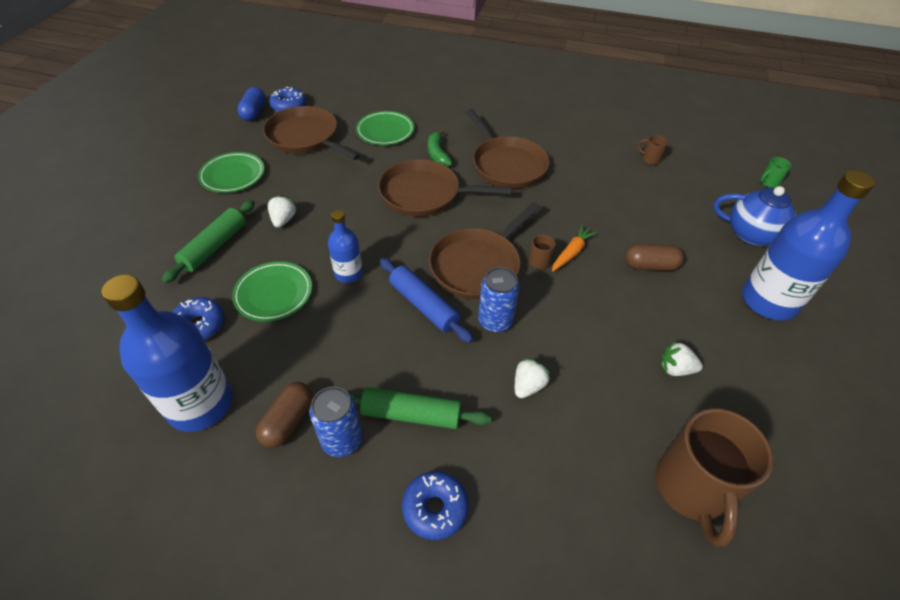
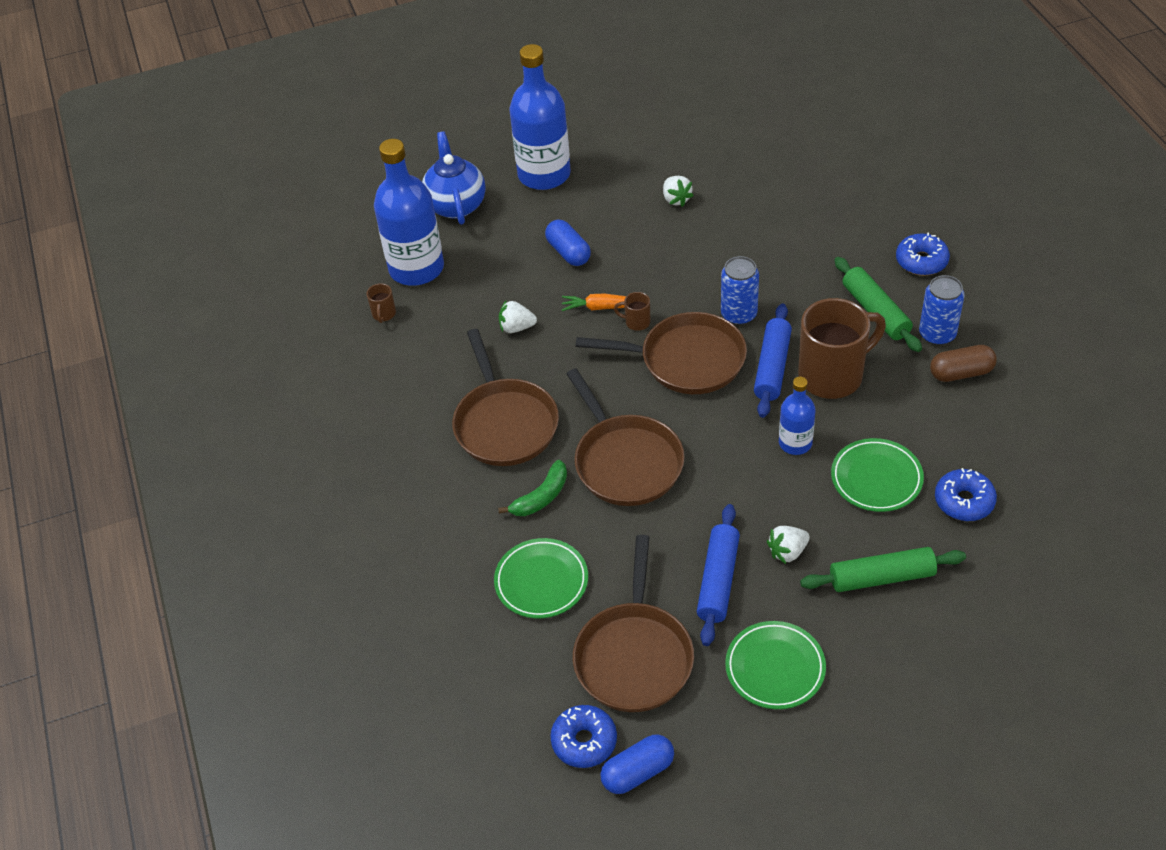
camera: 120 degrees left, 0 degrees up
(200, 404) = (1013, 434): blue bottle -> blue bottle (416, 268)
(304, 185) = (718, 580): none -> blue rolling pin
(507, 165) = (504, 423): brown pan -> brown pan turned 135 degrees clockwise
(528, 386) = (780, 265): white strawberry -> white strawberry (516, 327)
(650, 266) = (568, 252): brown capsule -> blue capsule
(691, 489) = (771, 161): brown mug -> brown mug (833, 375)
(768, 183) = (351, 218): green mug -> none

